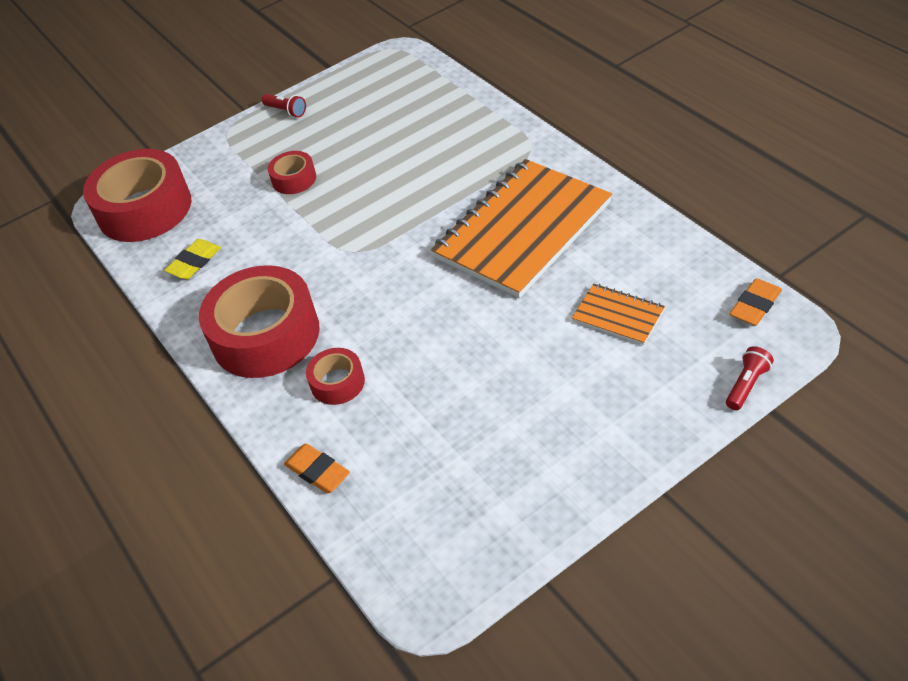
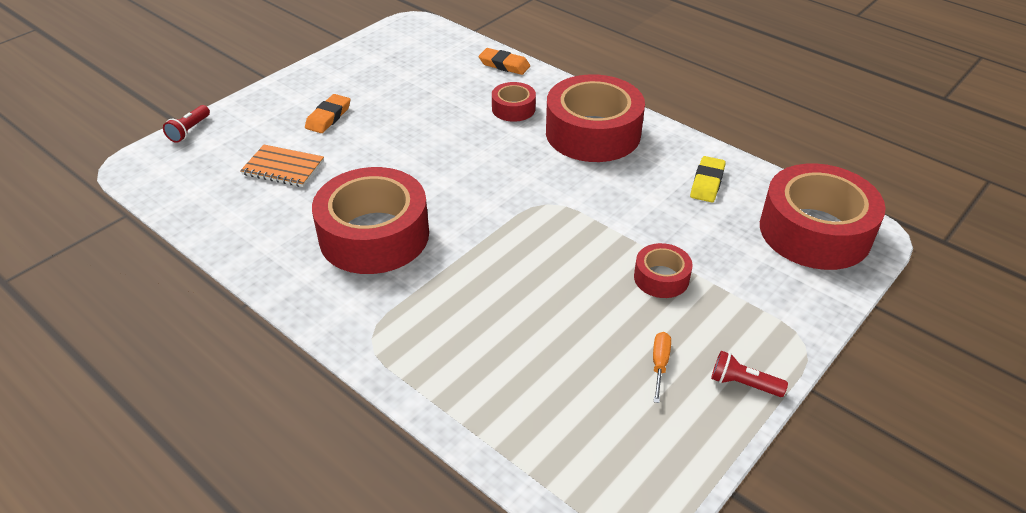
camera: 160 degrees right, 5 degrees down
(332, 124) = (659, 364): none -> orange screwdriver
(522, 230) = (374, 235): orange notebook -> red tape
(755, 305) = (159, 183): orange eraser -> orange eraser (328, 117)

